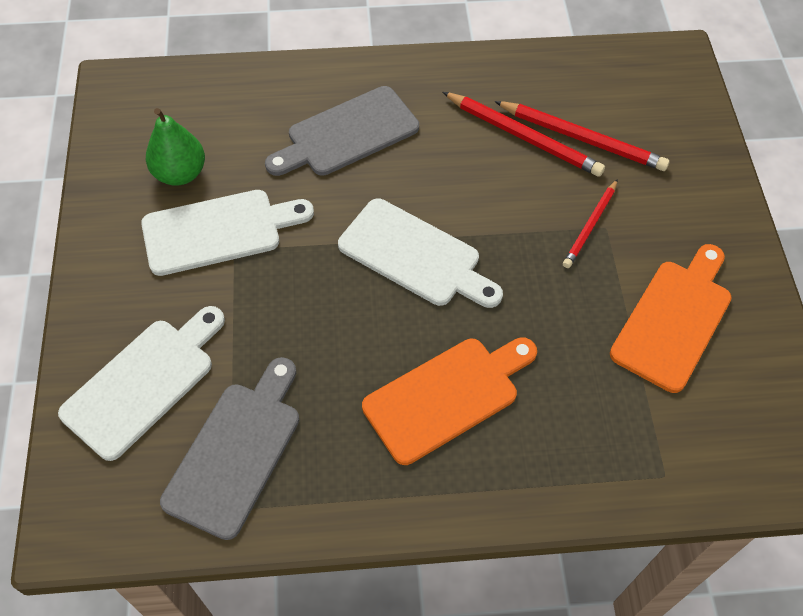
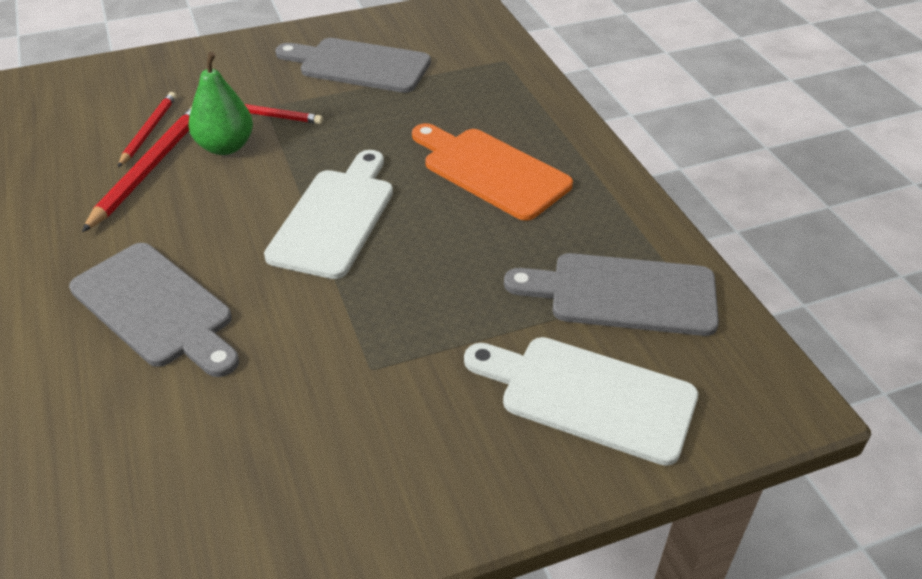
camera: 105 degrees left, 15 degrees down
(180, 173) = (252, 469): green pear -> green pear (225, 147)
(219, 231) = (346, 392): white cutting board -> none
(582, 138) = (149, 131): red pencil -> red pencil, size x0.63
(674, 319) = (359, 65): orange cutting board -> grey cutting board

